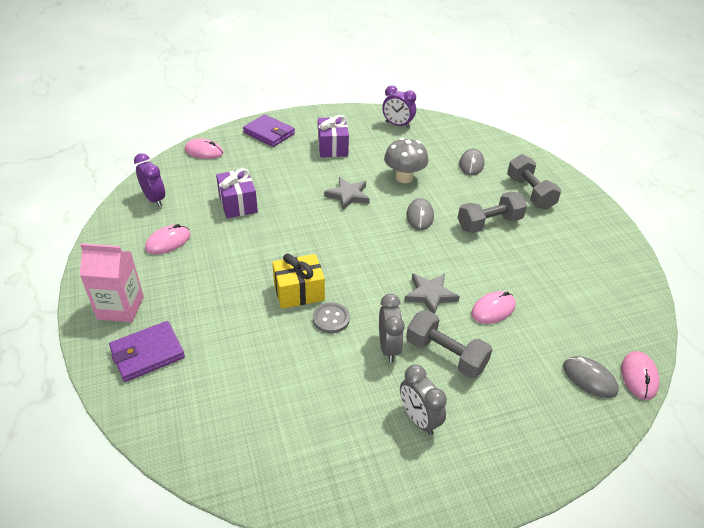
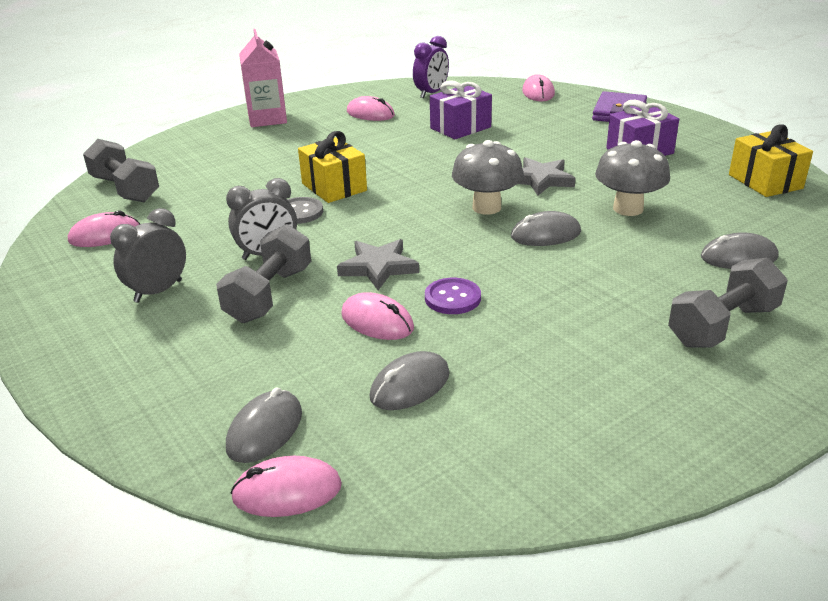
camera: 75 degrees right, 10 degrees down
(147, 353) = (214, 142): purple wallet -> none
(305, 453) = (105, 235): none -> pink mouse
(373, 228) = (486, 207): none -> grey mushroom
(397, 125) = (765, 181): purple clock -> yellow gift
(477, 272) = (452, 298): none -> purple button
(489, 223) = (585, 294): grey dumbbell -> grey dumbbell (125, 189)
(558, 310) = (410, 385): none -> grey mouse

